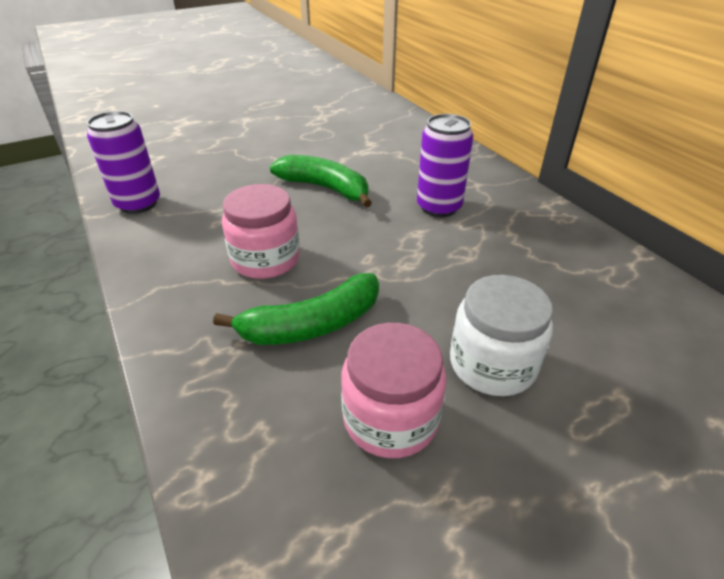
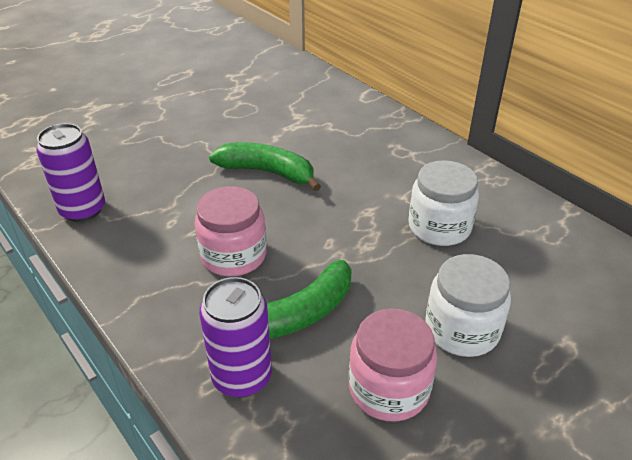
camera: 10 degrees left, 0 degrees up
(439, 207) = (382, 182): purple can -> purple can (242, 377)
(490, 255) = (439, 227): none -> white jar

